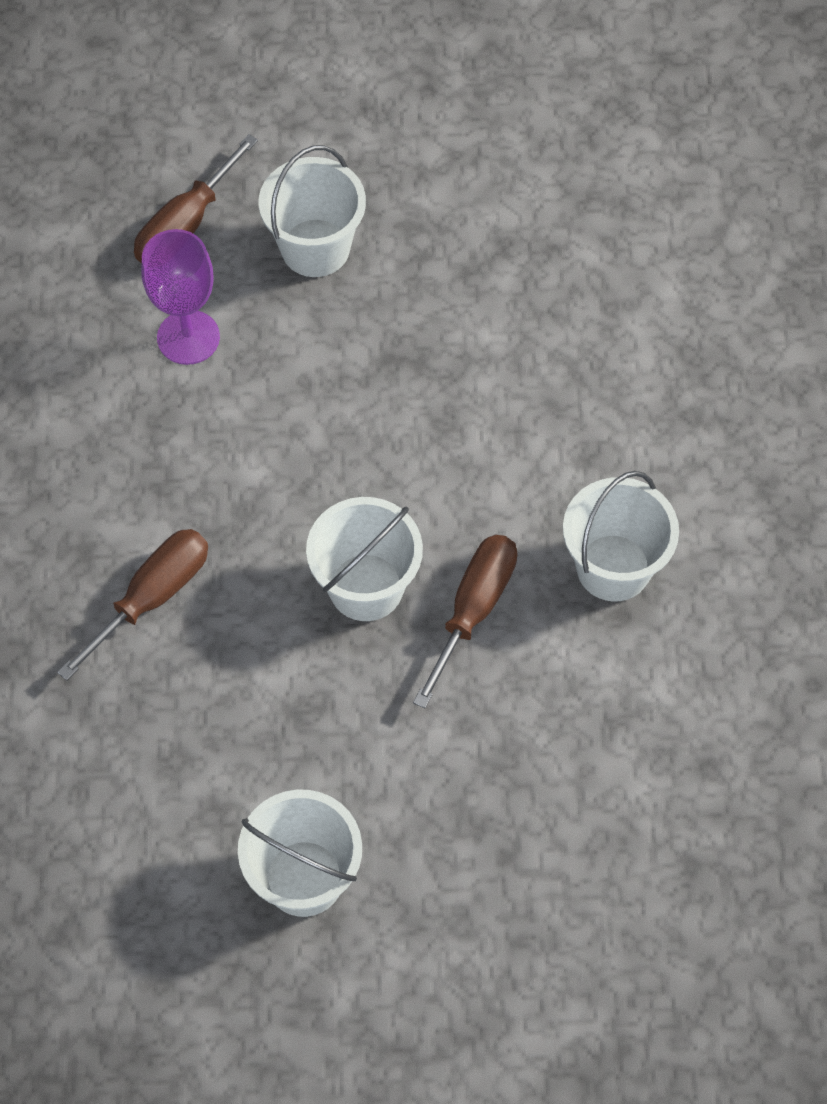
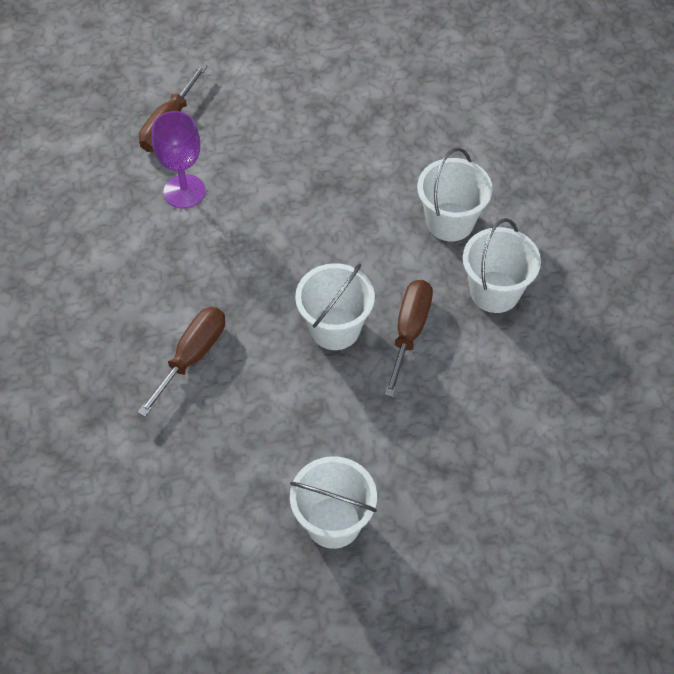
camera: 10 degrees left, 5 degrees down
(315, 248) = (257, 126): white bucket -> white bucket (450, 222)

